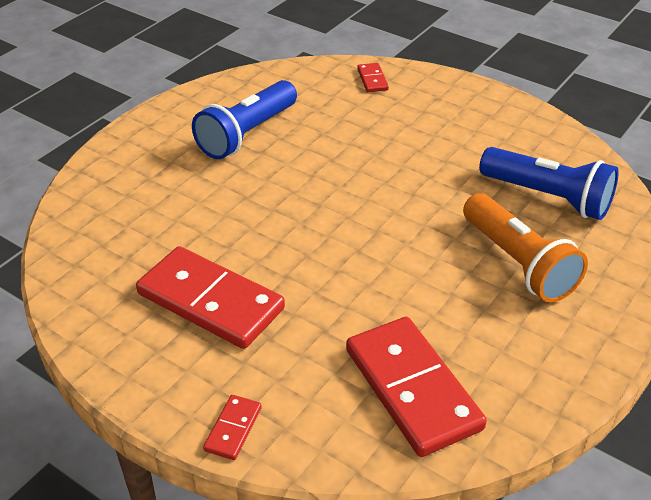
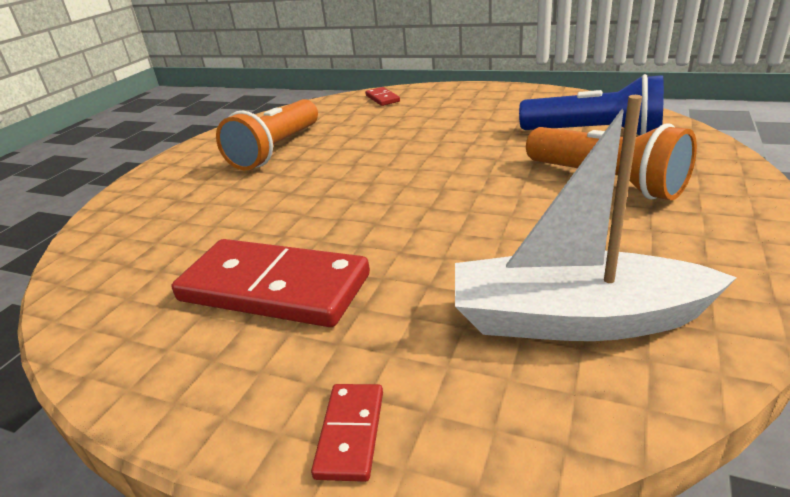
camera: 10 degrees left, 10 degrees down
(247, 134) = (277, 150): blue flashlight -> orange flashlight
(412, 389) = (575, 319): red domino -> white boat

